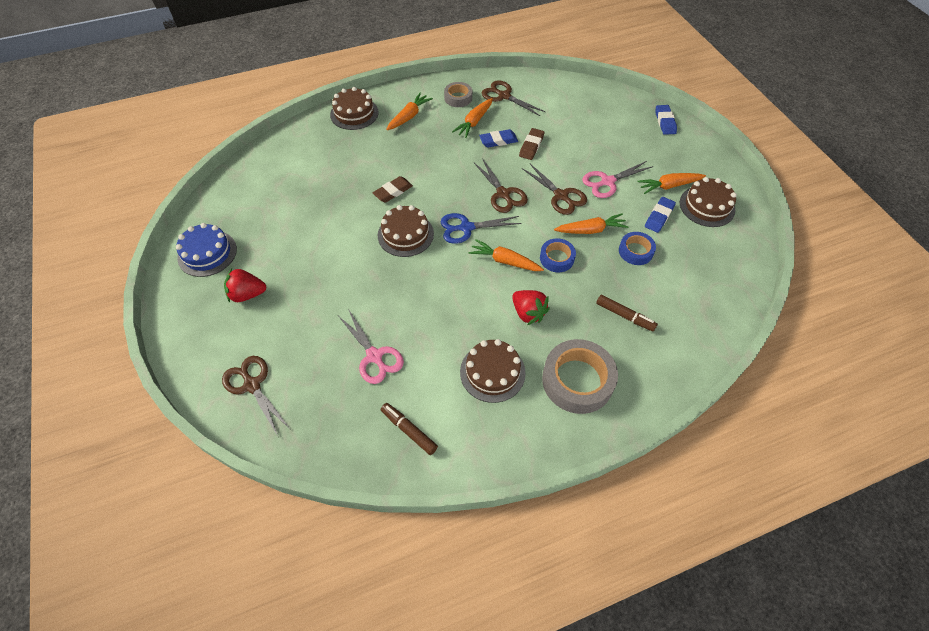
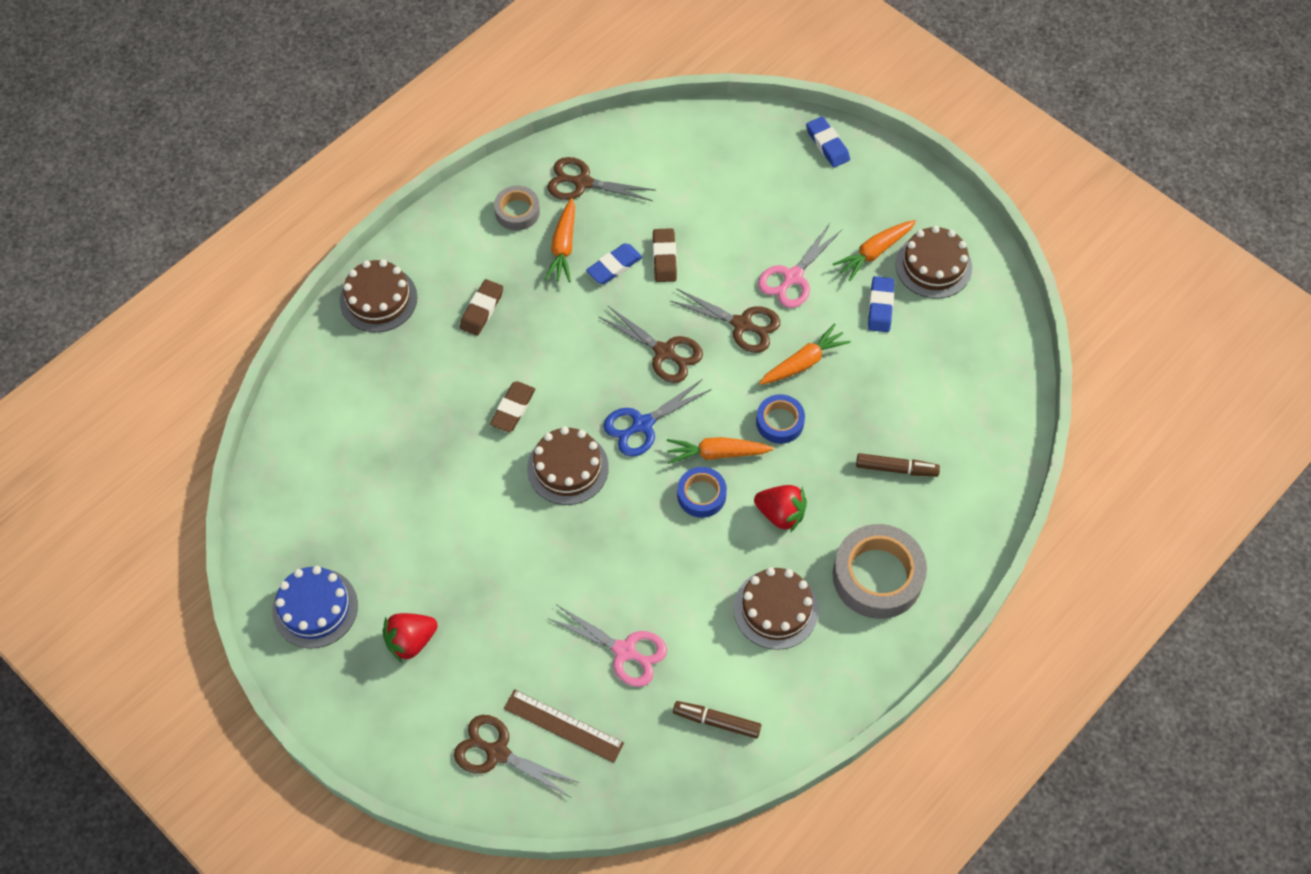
camera: 25 degrees left, 5 degrees up
(305, 387) = (563, 726): none -> brown ruler
(407, 137) = (482, 310): none -> brown eraser
(409, 116) = (463, 273): orange carrot -> none
(635, 251) = (872, 371): blue tape -> blue tape (701, 495)

